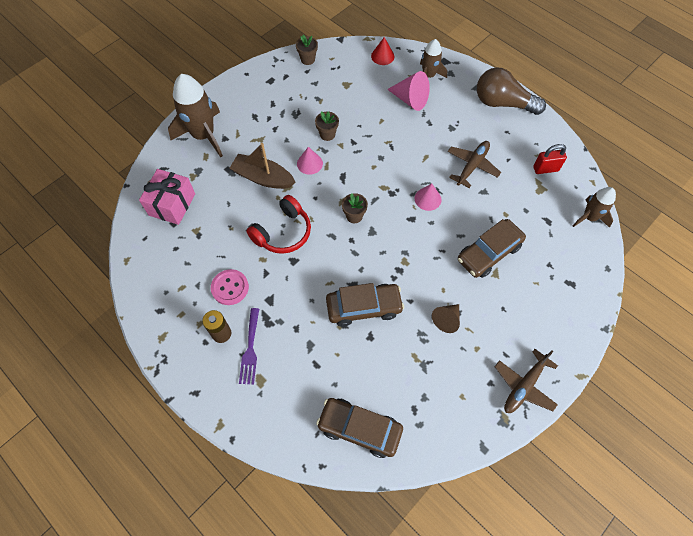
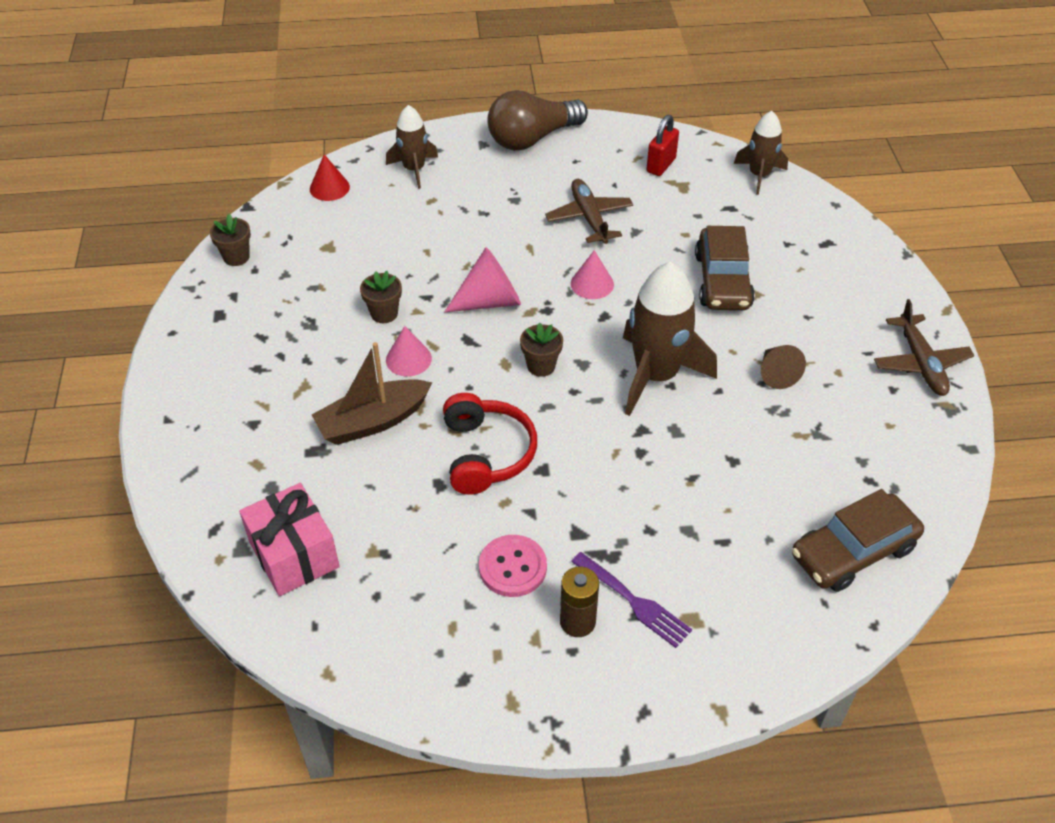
camera: 50 degrees left, 15 degrees down
(203, 135) = (217, 444): brown rocket -> brown rocket (656, 375)
(364, 307) = (685, 440): brown car -> none
(410, 99) = (429, 206): pink cone -> pink cone (490, 301)

